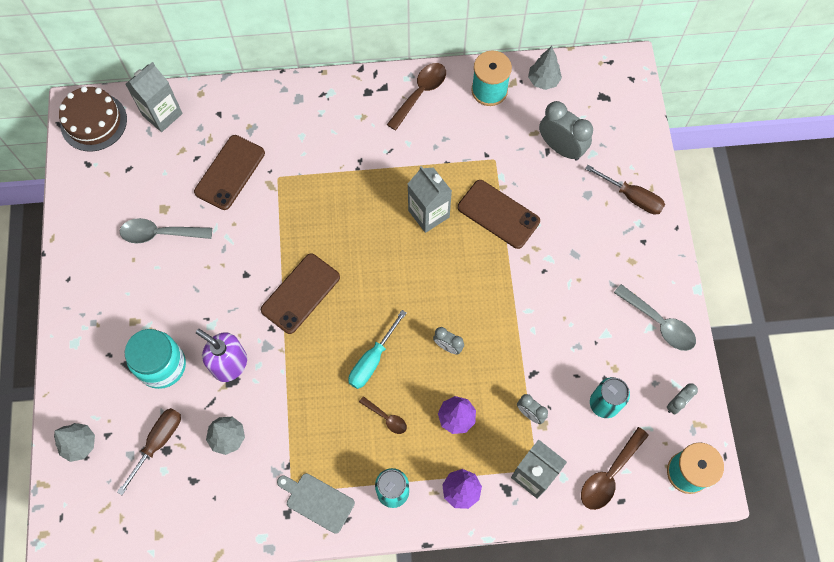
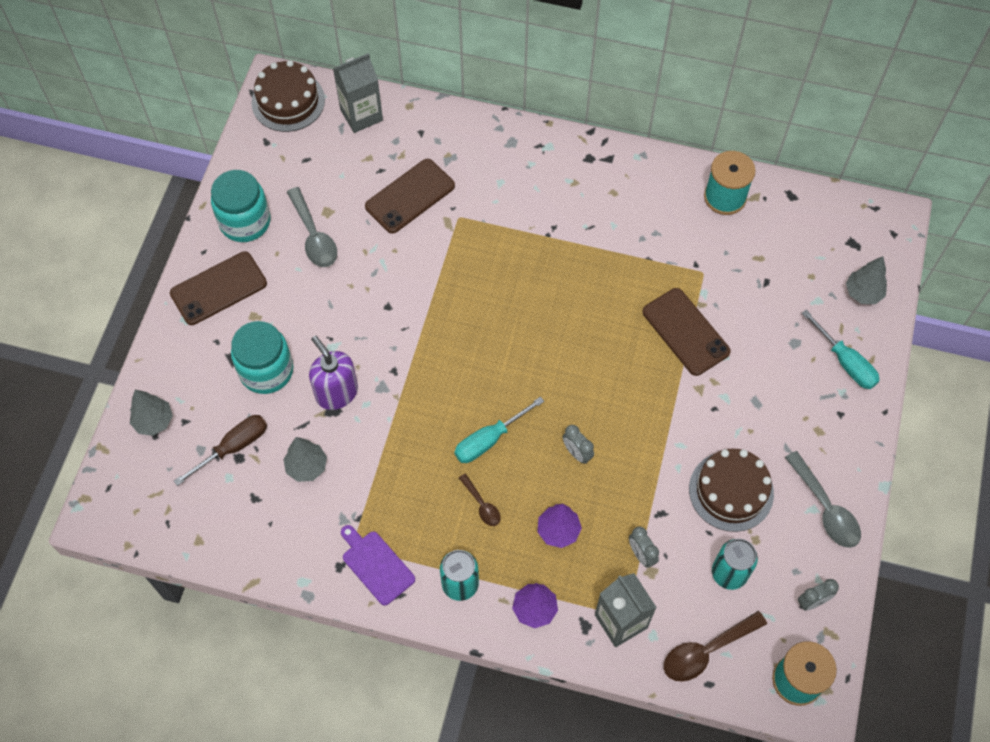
camera: 20 degrees right, 5 degrees down
(95, 241) = (245, 222): none -> turquoise jar
(160, 234) = (314, 236): grey spoon -> grey spoon turned 135 degrees counterclockwise
(300, 293) = (438, 345): brown phone -> brown phone (218, 288)
(317, 501) = (376, 565): grey cutting board -> purple cutting board
(420, 93) = (646, 177): brown spoon -> none
(428, 214) = (608, 307): grey carton -> none
(543, 81) = (790, 205): grey tree -> grey tree (863, 293)
(561, 148) = (783, 283): grey clock -> none
(581, 335) = (731, 491): none -> brown cake
(632, 197) = (845, 362): brown screwdriver -> turquoise screwdriver

